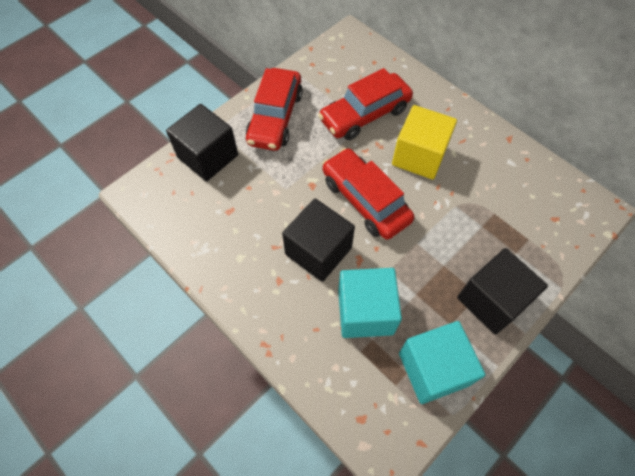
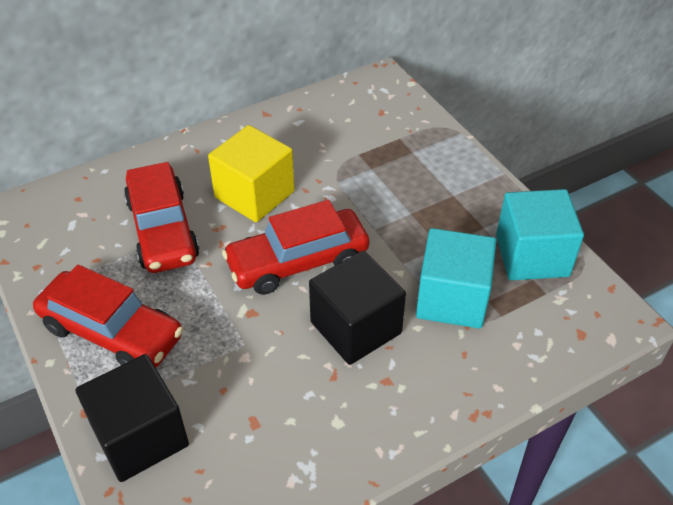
camera: 75 degrees left, 15 degrees down
(491, 300) = (463, 187): black cube -> none

